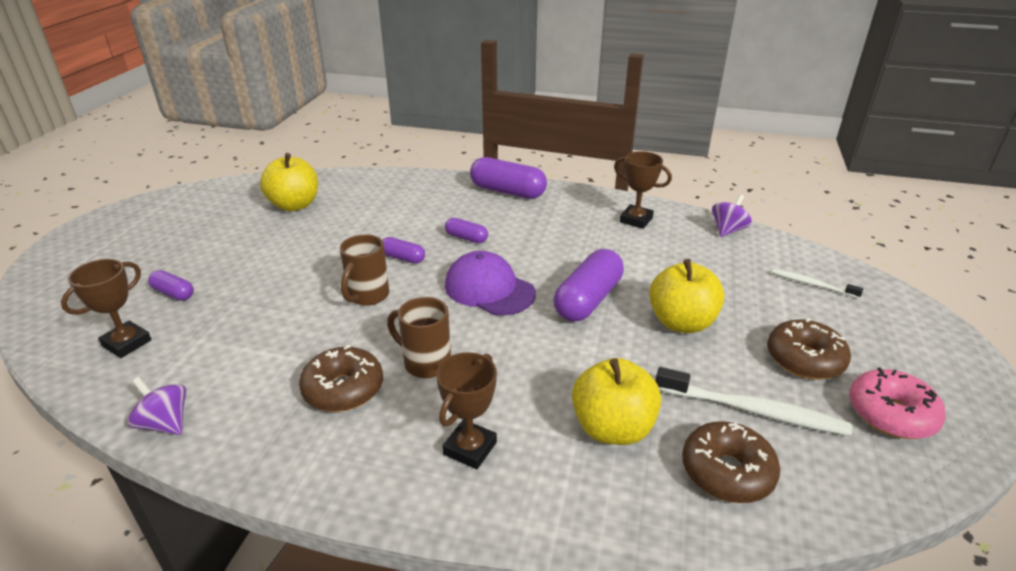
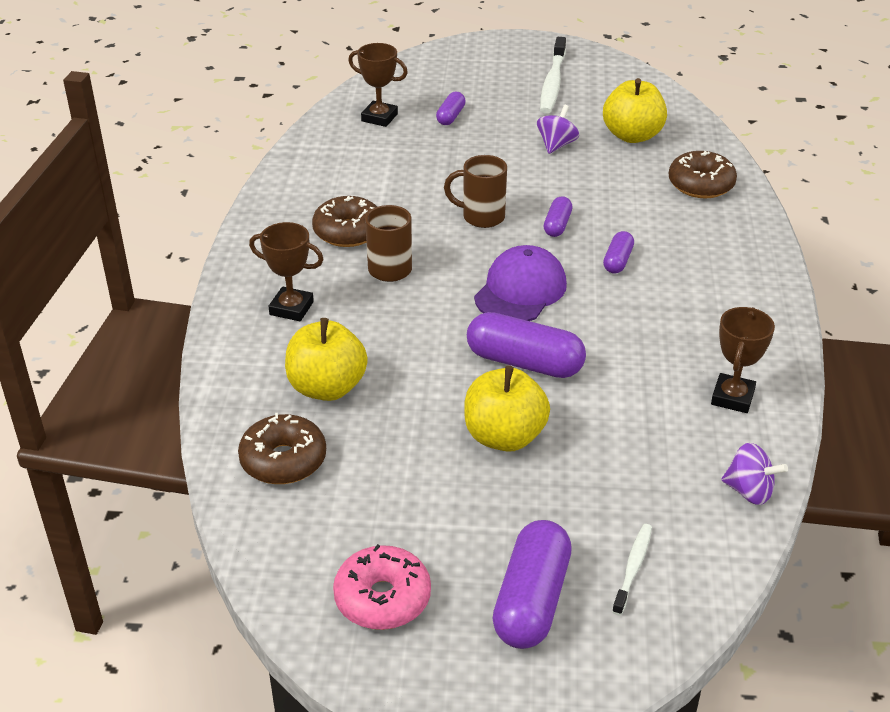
camera: 80 degrees right, 5 degrees up
(165, 423) = (296, 162): purple spinning top -> purple spinning top (556, 145)
(507, 191) = (751, 278): purple capsule -> purple capsule (531, 600)
(753, 410) = (368, 485): white toothbrush -> white toothbrush (552, 83)
(804, 359) = (462, 537): brown donut -> brown donut (701, 185)

